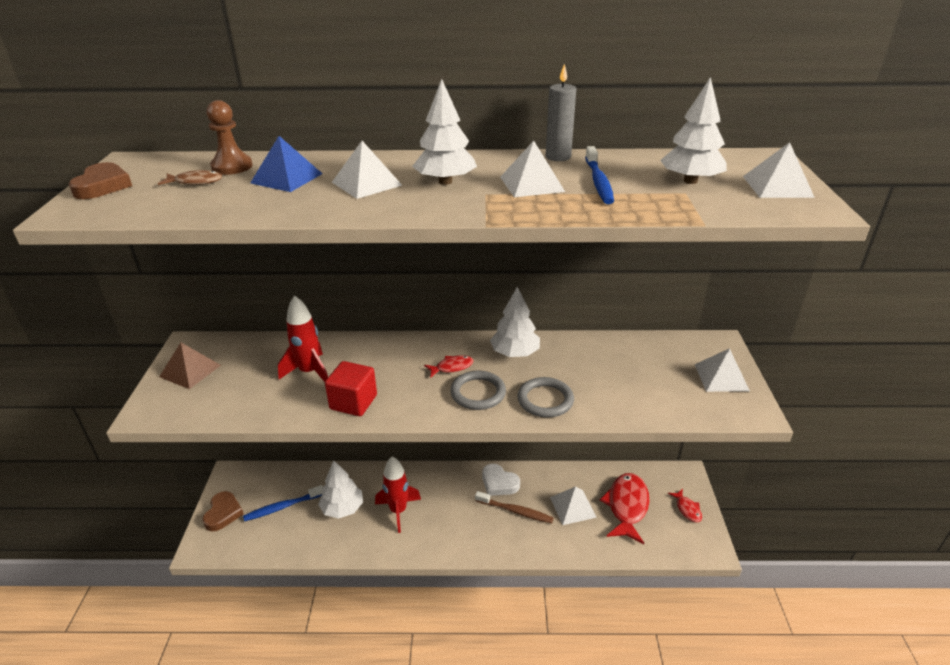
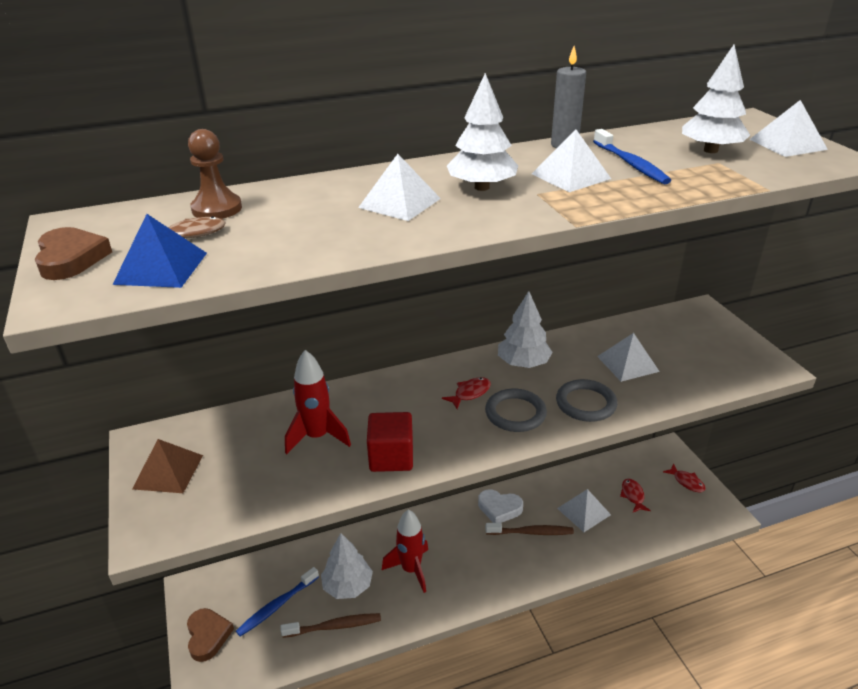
camera: 20 degrees left, 0 degrees up
(286, 178) = (300, 211): blue pyramid -> blue pyramid (161, 268)
(316, 536) = (334, 626): none -> brown toothbrush
(627, 506) = (632, 495): red fish -> red fish, size x0.50
(721, 377) = (725, 342): white pyramid -> white pyramid (627, 363)

